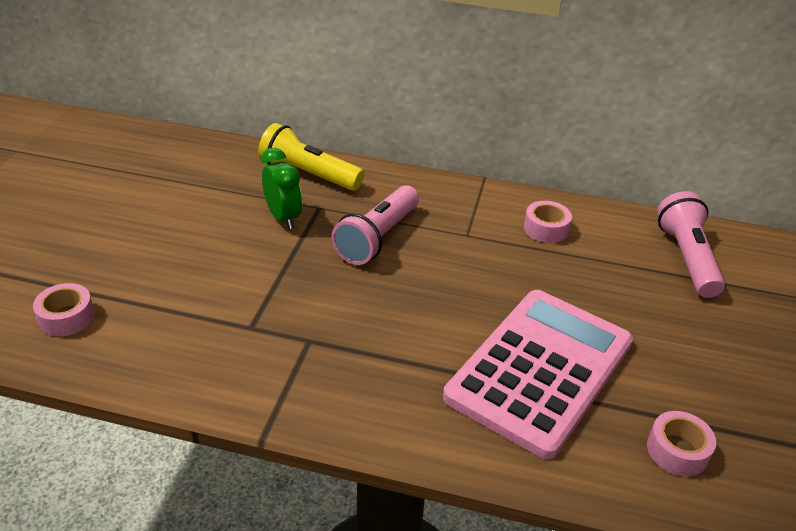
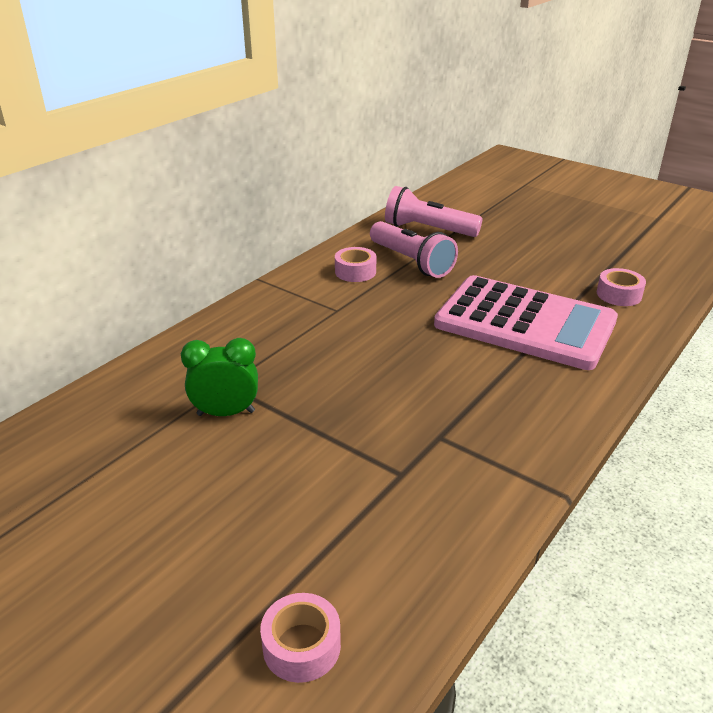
camera: 65 degrees left, 5 degrees down
(308, 175) = (158, 378): yellow flashlight -> none
(377, 238) = (307, 359): pink flashlight -> pink flashlight (411, 262)
(540, 370) = (525, 323): pink calculator -> pink calculator turned 150 degrees clockwise

